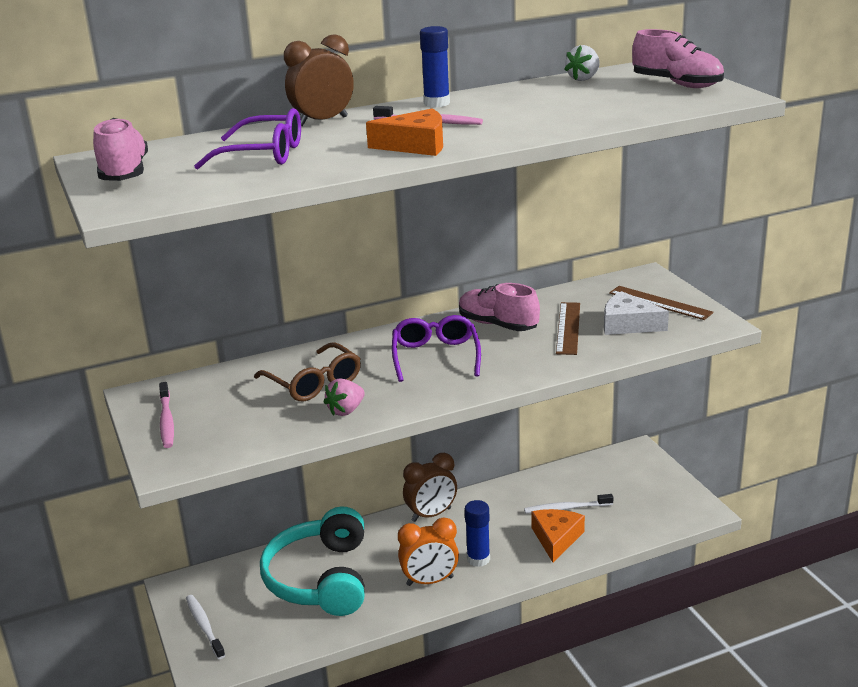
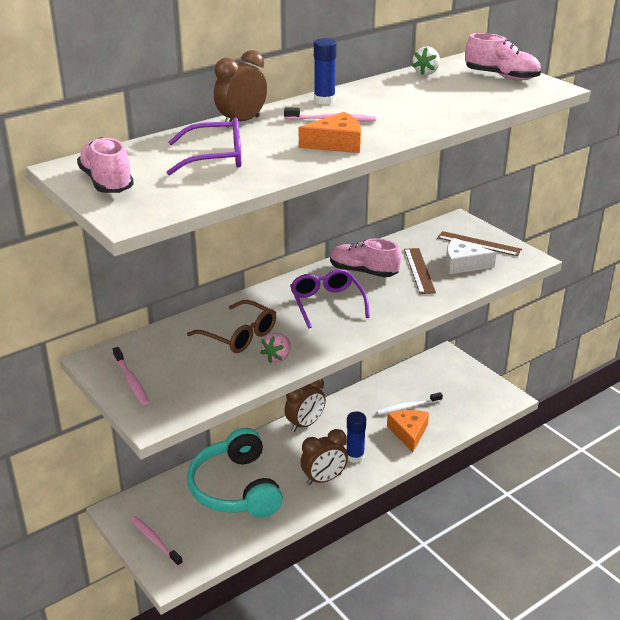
camera: 15 degrees left, 5 degrees up
(204, 626) = (155, 541): white toothbrush -> pink toothbrush
(430, 581) = (324, 479): orange clock -> brown clock

